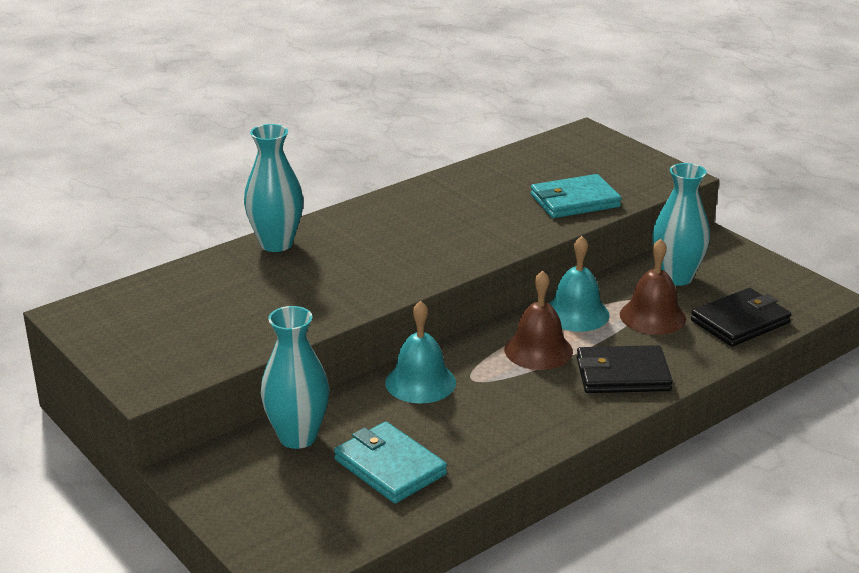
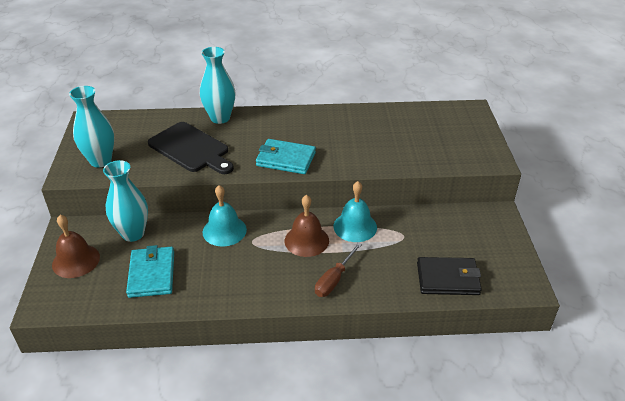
camera: 35 degrees right, 10 degrees up
(287, 292) = (190, 149): none -> black cutting board
(574, 201) = (408, 154): turquoise wallet -> turquoise wallet (286, 159)
(622, 374) = (334, 279): black wallet -> brown screwdriver
(652, 316) = (397, 249): brown bell -> brown bell (76, 260)
(676, 277) = (443, 229): turquoise vase -> turquoise vase (100, 161)

